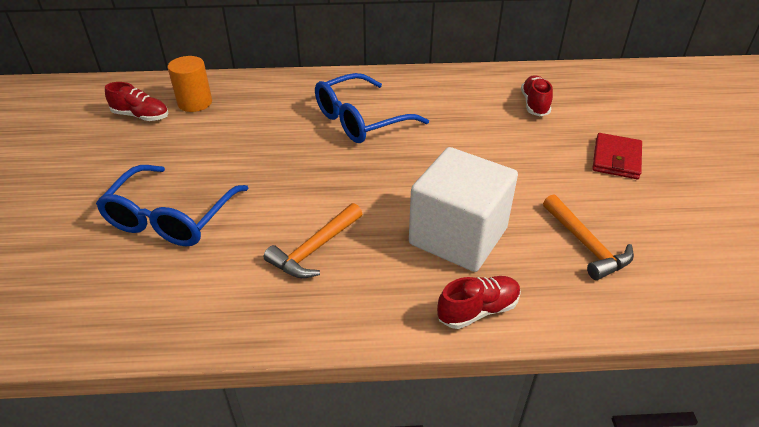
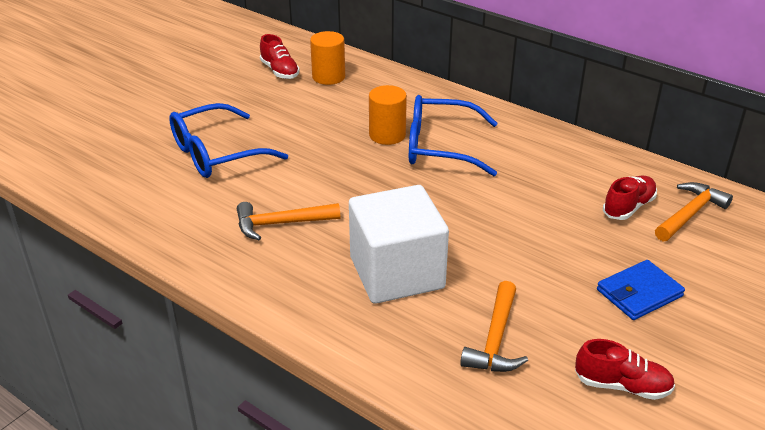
camera: 40 degrees right, 5 degrees down
(307, 129) = (387, 135): none -> orange cylinder
(478, 310) = (339, 329): red shoe -> red shoe (622, 386)
(571, 91) = (689, 214): none -> orange hammer
(616, 159) = (639, 293): red wallet -> blue wallet

